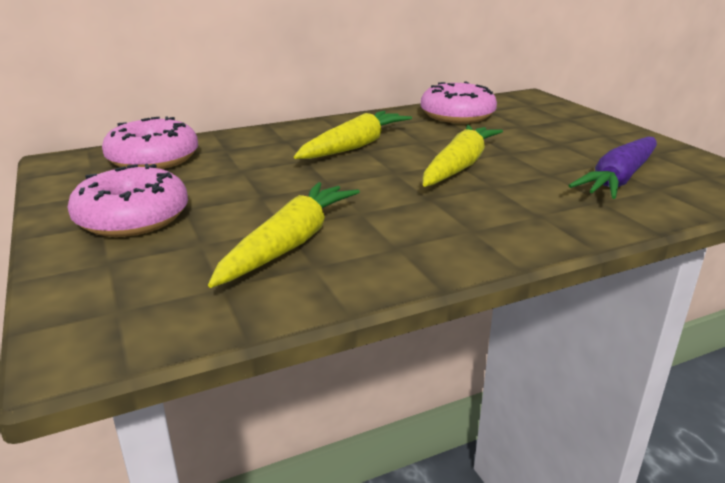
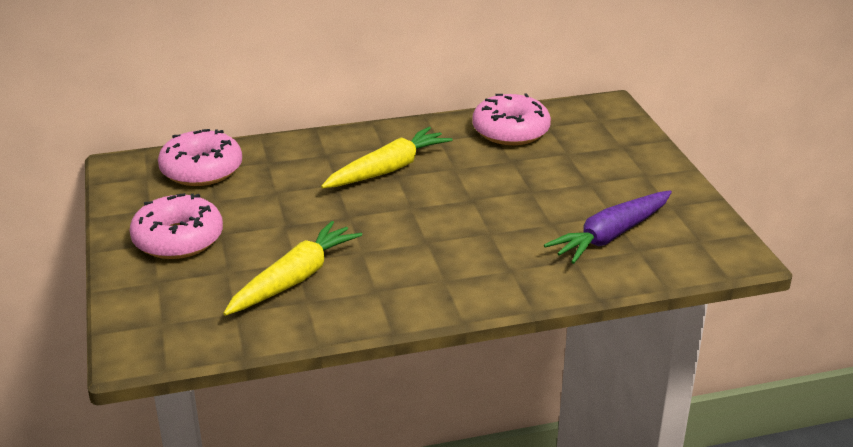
camera: 10 degrees right, 5 degrees up
(459, 166) = (473, 205): yellow carrot -> none

